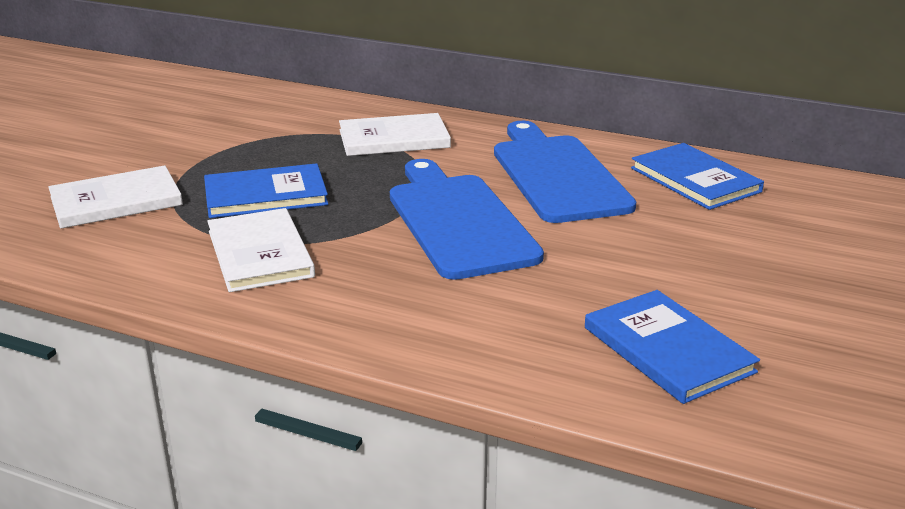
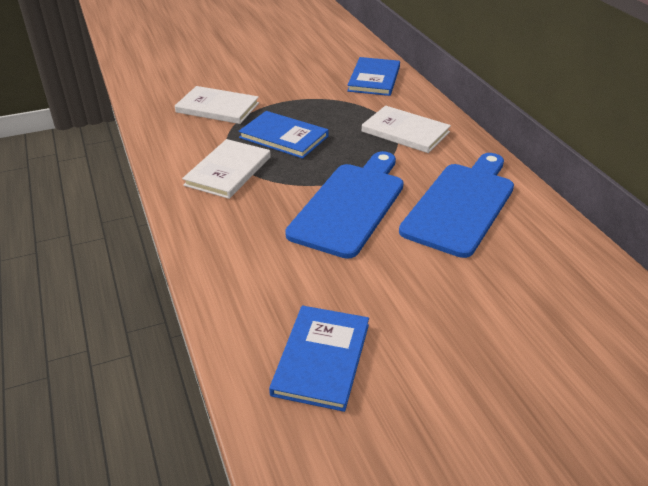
camera: 45 degrees right, 10 degrees up
(695, 180) = (551, 258): blue book -> blue book (374, 79)

